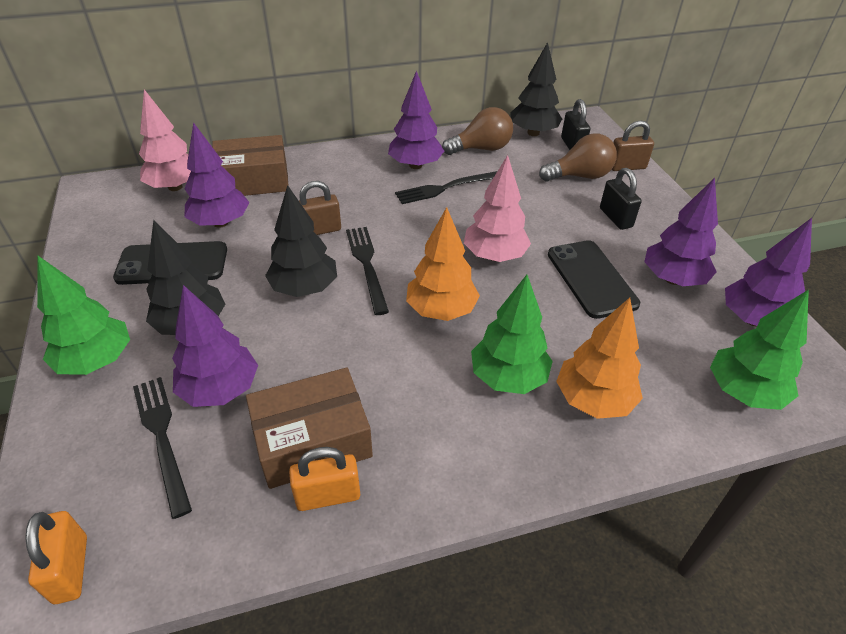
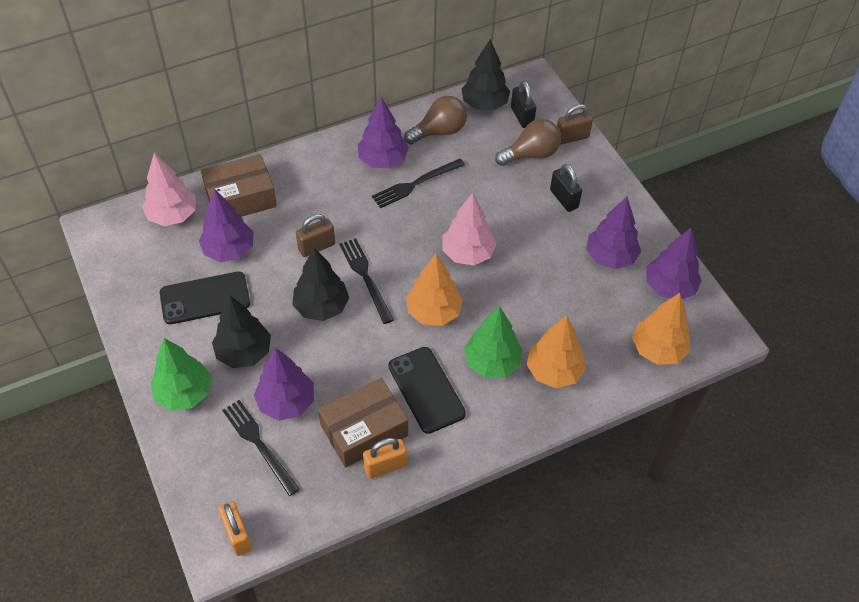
camera: 10 degrees left, 10 degrees up
(591, 279) = (547, 265): black phone -> black phone (426, 390)
(743, 392) = (658, 350): green tree -> orange tree

